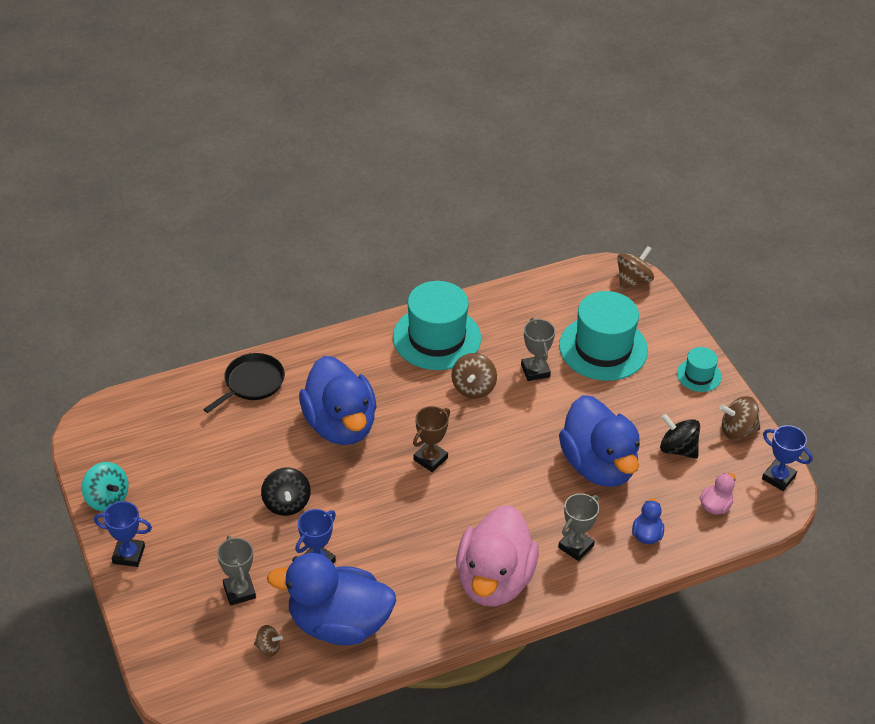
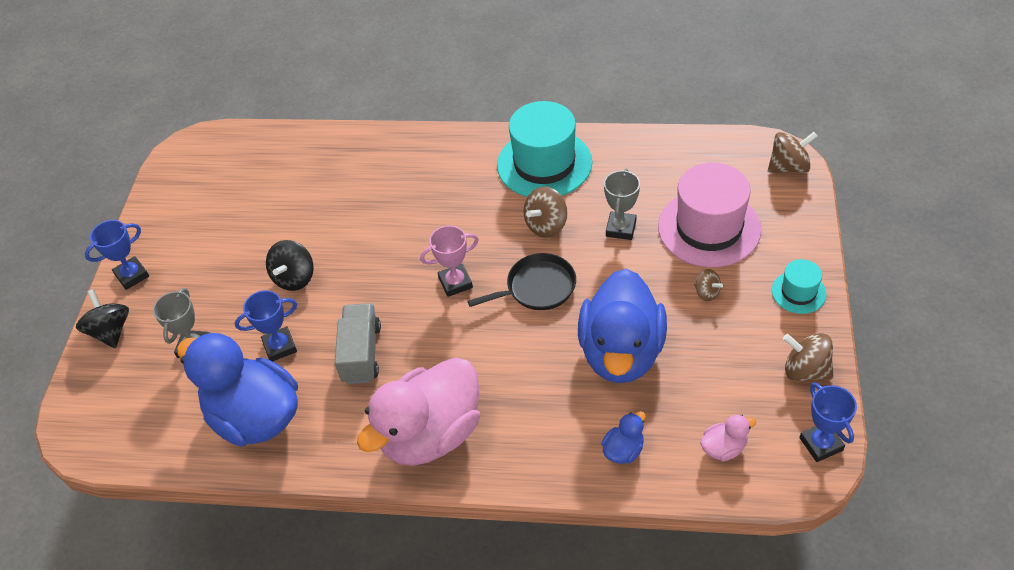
camera: 35 degrees right, 5 degrees up
(107, 498) = (153, 217): turquoise spinning top -> none
(128, 555) = (132, 275): blue trophy -> blue trophy turned 75 degrees counterclockwise
(252, 383) = (346, 153): black pan -> black pan (537, 287)
(268, 647) = (178, 413): brown spinning top -> brown spinning top (706, 293)
(340, 425) = (395, 219): blue duck -> none
(392, 542) = (361, 354): none -> grey truck
(430, 459) = (455, 283): brown trophy -> pink trophy
(576, 546) = (538, 432): grey trophy -> none
(603, 348) = (709, 228): turquoise hat -> pink hat
(678, 449) = (721, 366): black spinning top -> black spinning top (111, 331)

